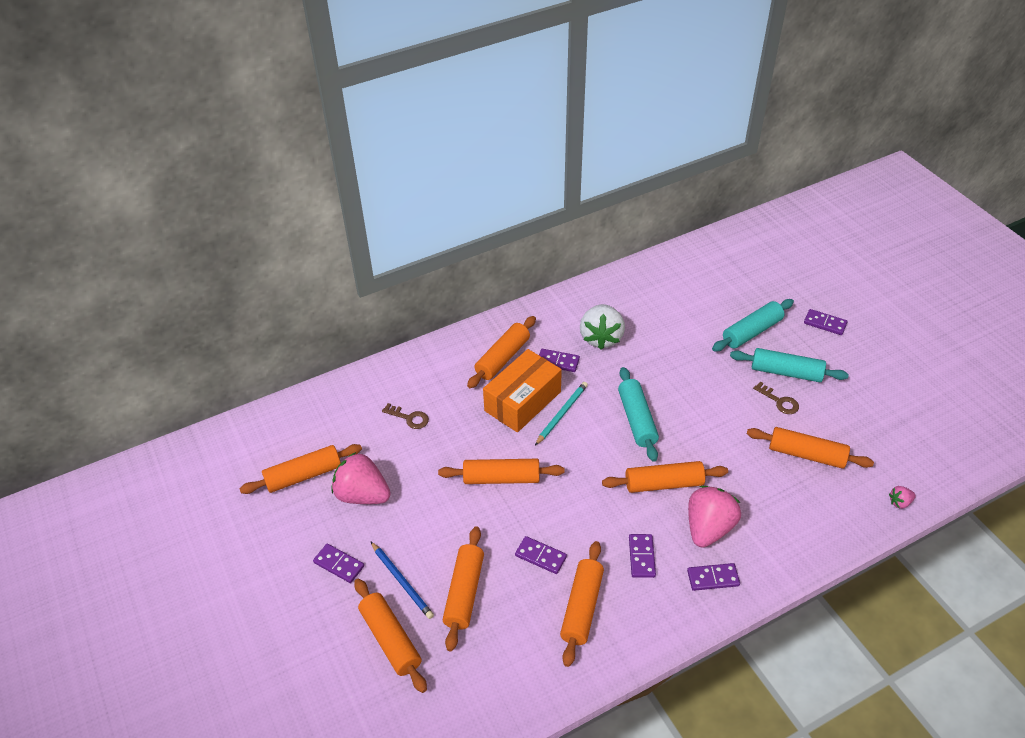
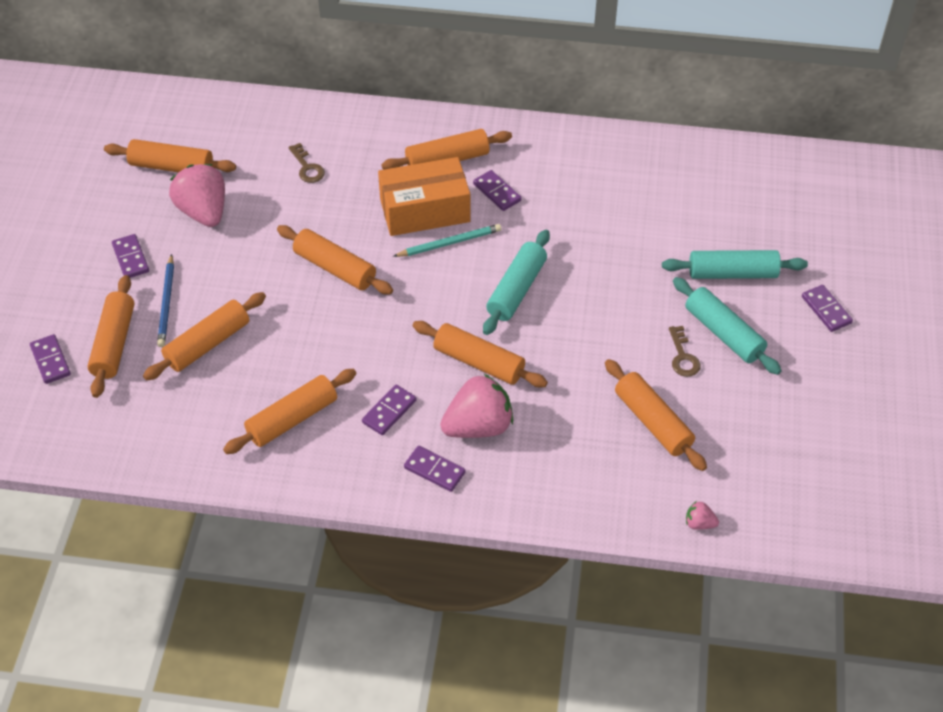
camera: 35 degrees right, 5 degrees up
(540, 556) = (301, 355): purple domino -> purple domino (51, 360)
(601, 338) = (565, 192): white strawberry -> none

